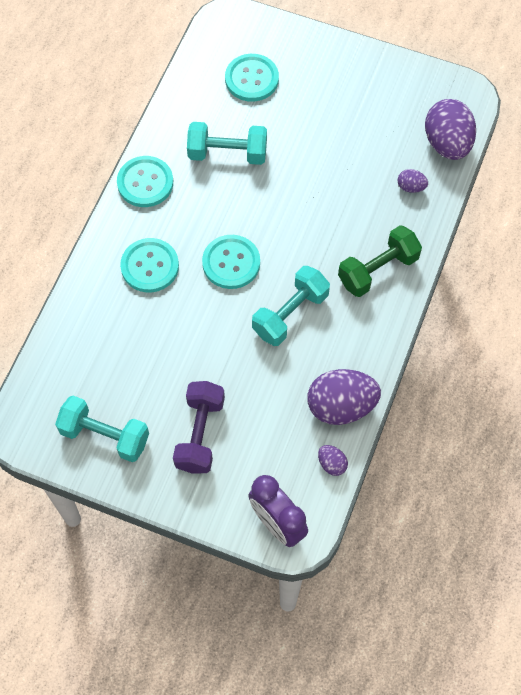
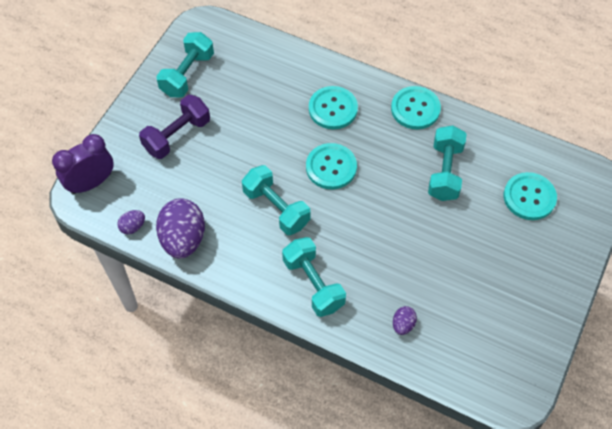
camera: 95 degrees right, 5 degrees down
(200, 434) = (177, 136): purple dumbbell -> purple dumbbell turned 60 degrees counterclockwise
(378, 270) = (313, 284): green dumbbell -> turquoise dumbbell
(447, 143) = (454, 367): purple egg -> none

